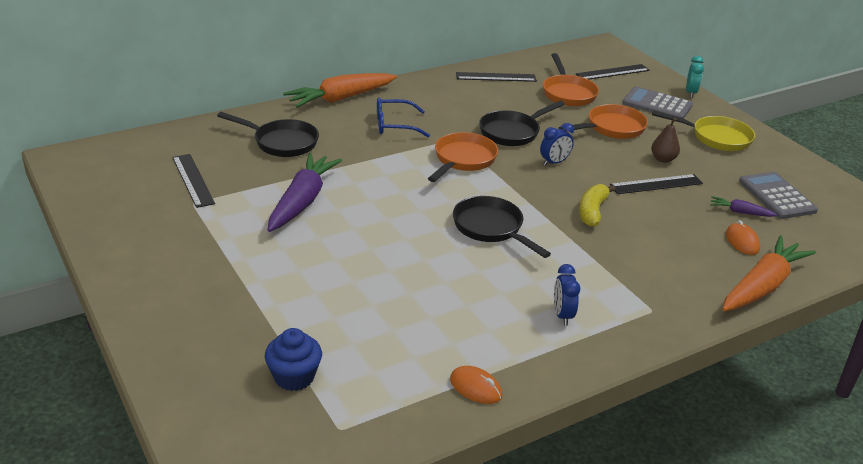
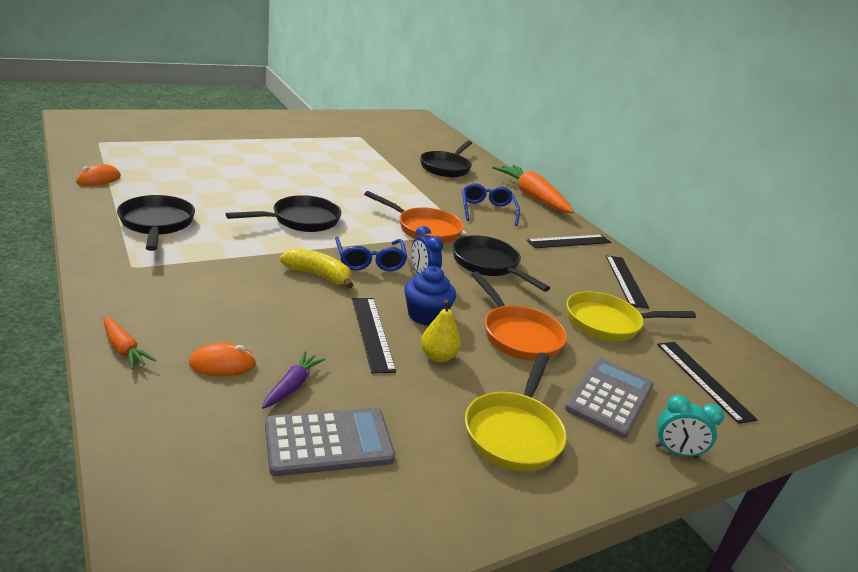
camera: 90 degrees right, 5 degrees down
(193, 180) = (389, 139): black ruler -> black ruler (569, 241)
(294, 377) = (156, 138): blue cupcake -> blue cupcake (426, 315)
(302, 201) = (357, 163): purple carrot -> none
(548, 187) = (370, 261): none -> blue glasses
(562, 315) = (157, 224): blue clock -> black pan
(568, 93) = (608, 323): orange pan -> yellow pan
(663, 159) = (438, 356): brown pear -> yellow pear
(762, 286) = (124, 349): orange carrot -> orange carrot, size x0.47

